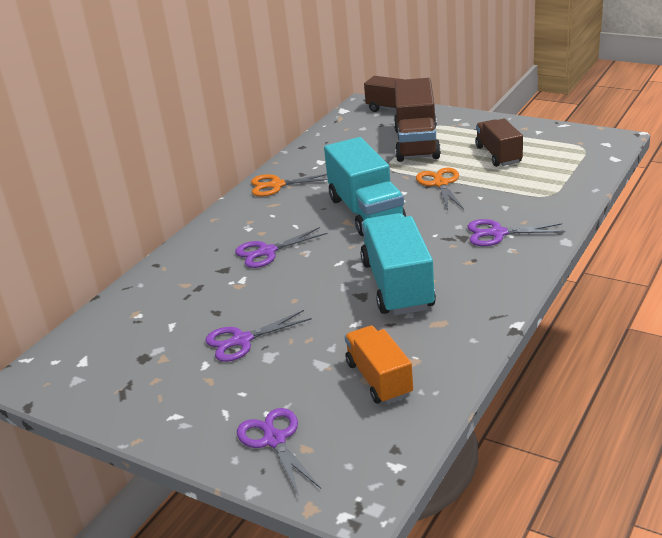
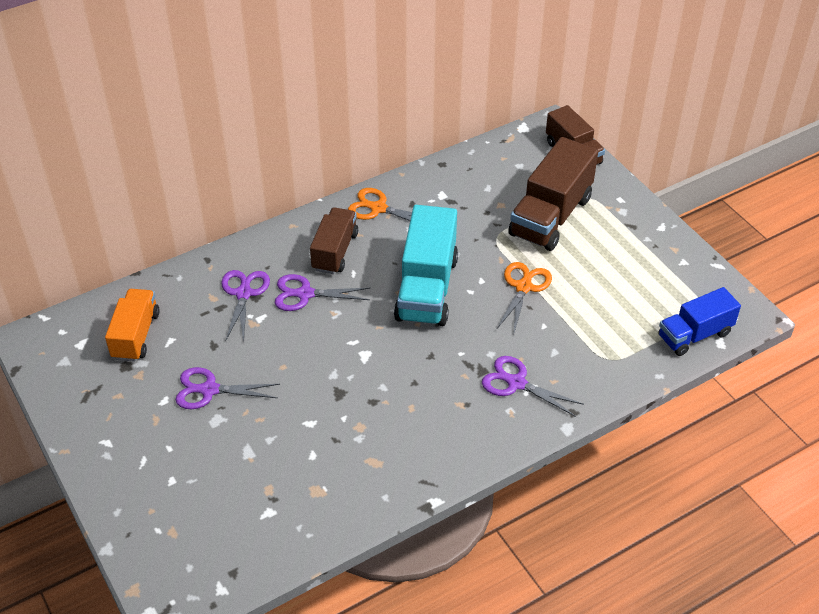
camera: 25 degrees right, 15 degrees up
(274, 440) = (157, 510): purple scissors -> purple scissors (243, 293)
(379, 379) = (278, 495): orange truck -> orange truck (136, 335)
(397, 285) = (377, 398): turquoise truck -> none
(498, 155) = (613, 276): brown truck -> brown truck (335, 251)
(592, 161) = (694, 335): none -> blue truck

